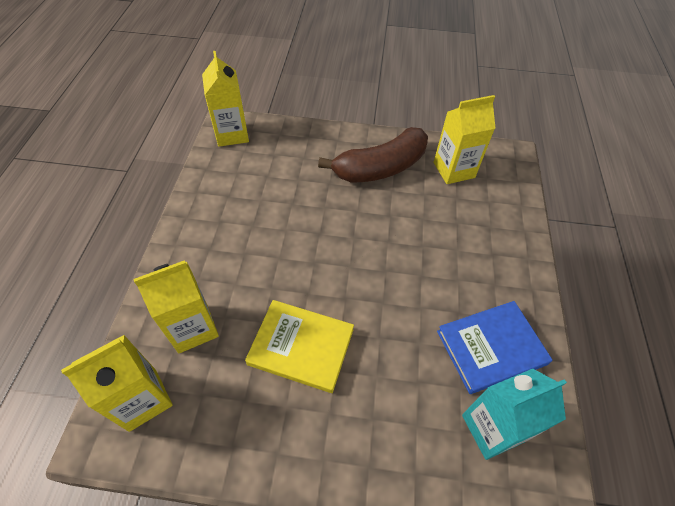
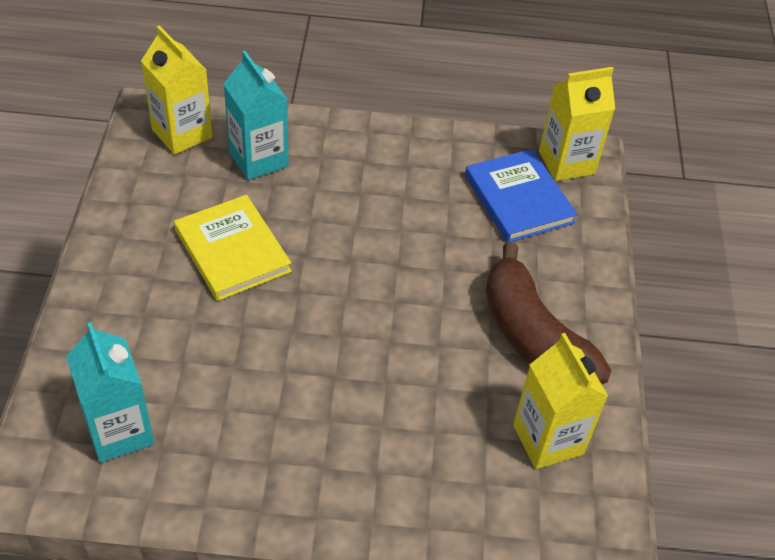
camera: 85 degrees right, 5 degrees down
(193, 328) = (258, 159): yellow carton -> turquoise carton
(301, 347) = (232, 251): yellow book -> yellow book turned 45 degrees counterclockwise
(491, 347) = (223, 446): blue book -> blue book (518, 199)

